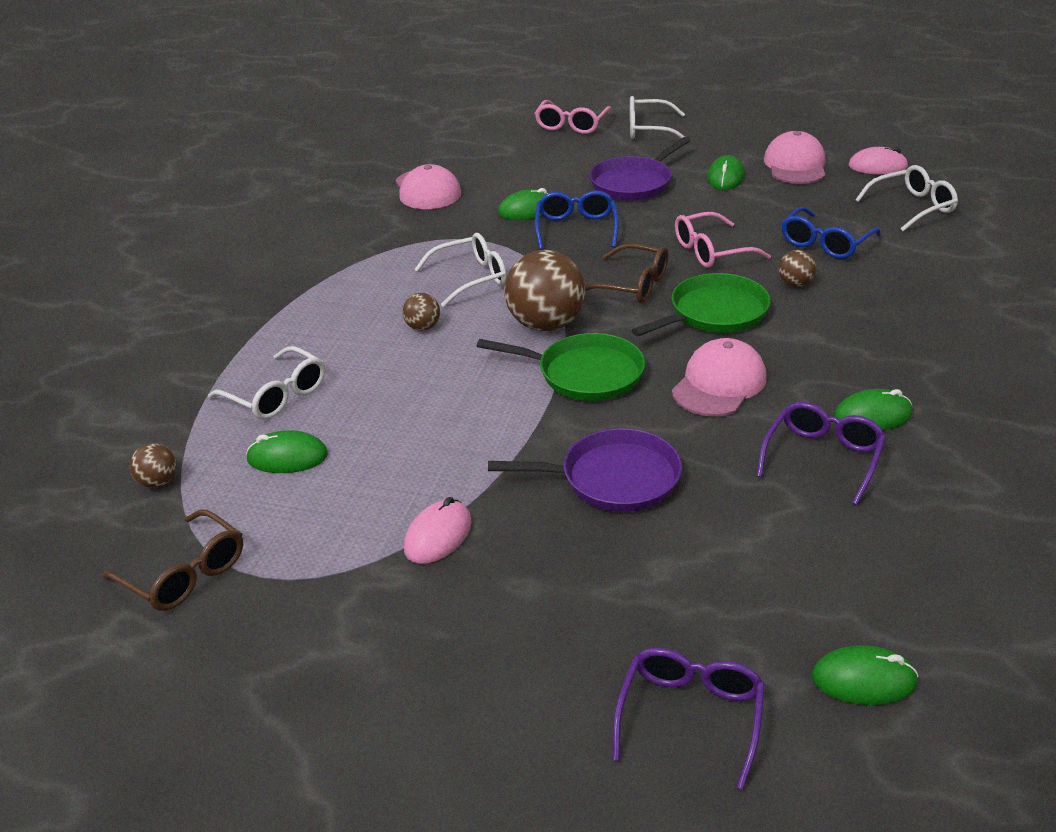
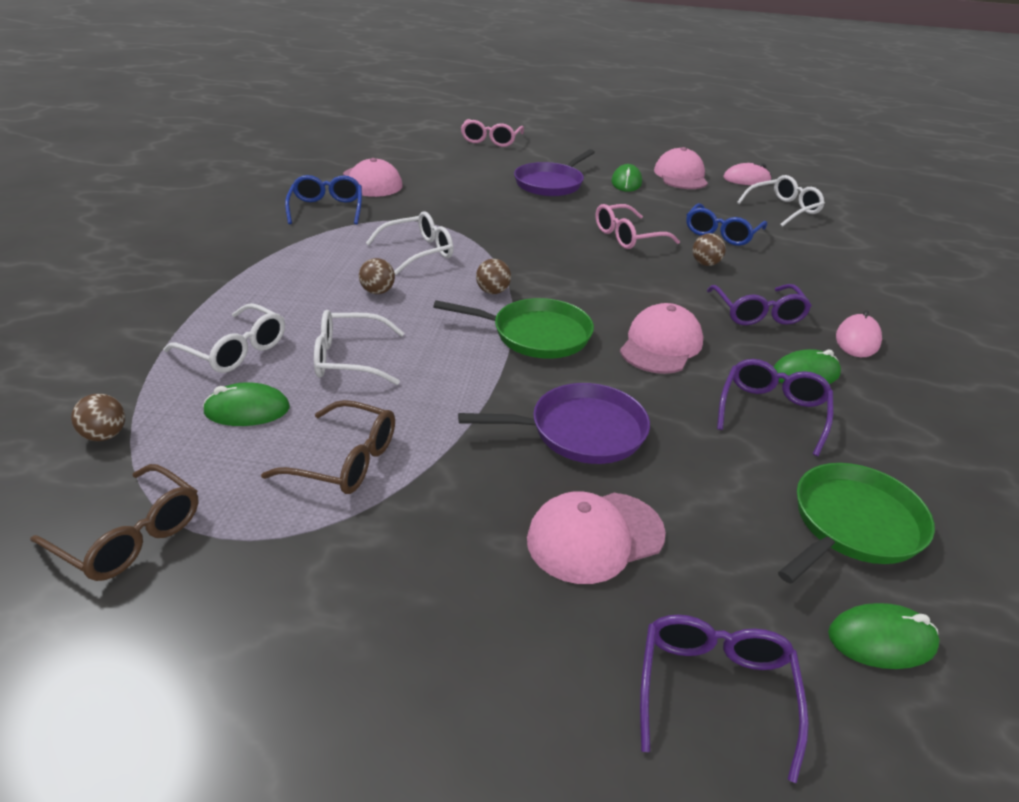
camera: 10 degrees left, 0 degrees up
(438, 536) = (411, 490): pink mouse -> pink mouse (857, 340)
(527, 210) = (462, 200): green mouse -> none
(545, 324) = (492, 292): brown ball -> brown ball, size x0.47
(576, 228) = (507, 215): blue glasses -> blue glasses (326, 209)
(607, 582) = (595, 537): none -> pink cap
(633, 285) = (565, 261): brown glasses -> brown glasses (346, 461)
(648, 129) = (555, 146): white glasses -> white glasses (348, 359)
(714, 313) = (642, 285): green pan -> green pan (853, 525)
(840, 345) = (758, 314): none -> purple glasses

